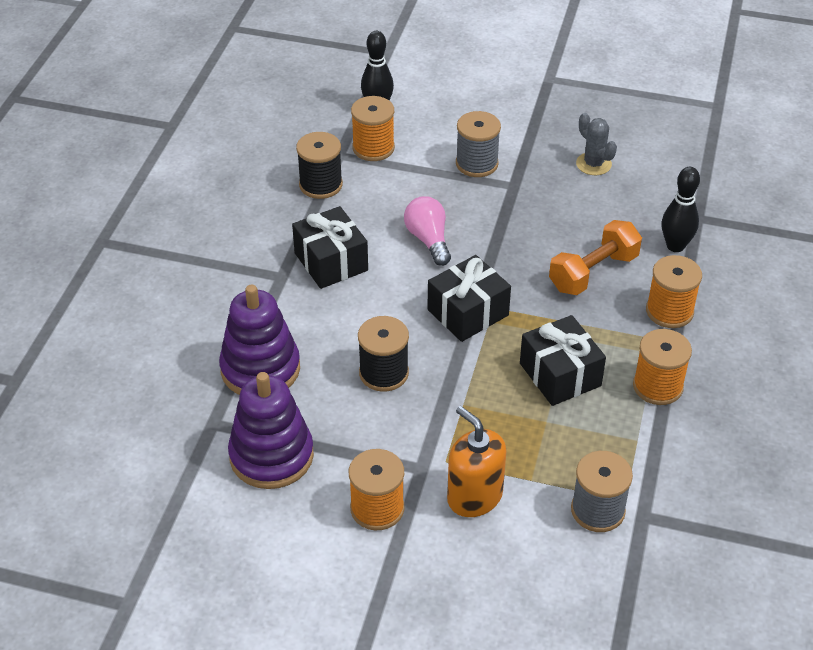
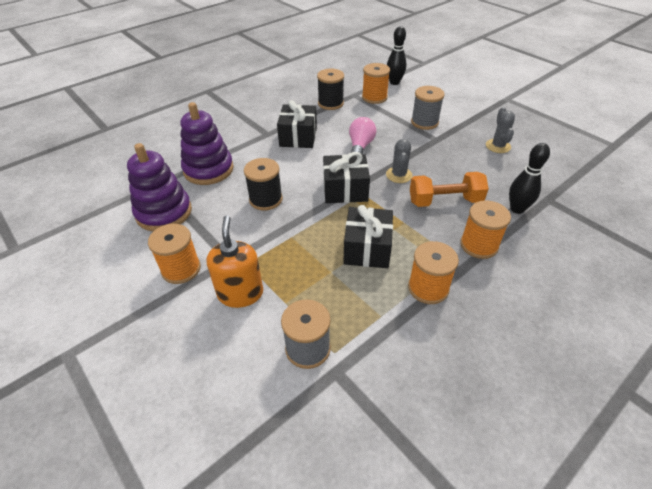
camera: 35 degrees right, 0 degrees up
(513, 261) = (399, 175): none -> grey cactus

